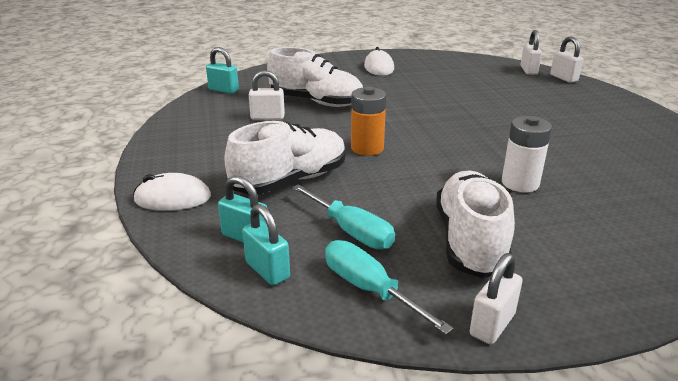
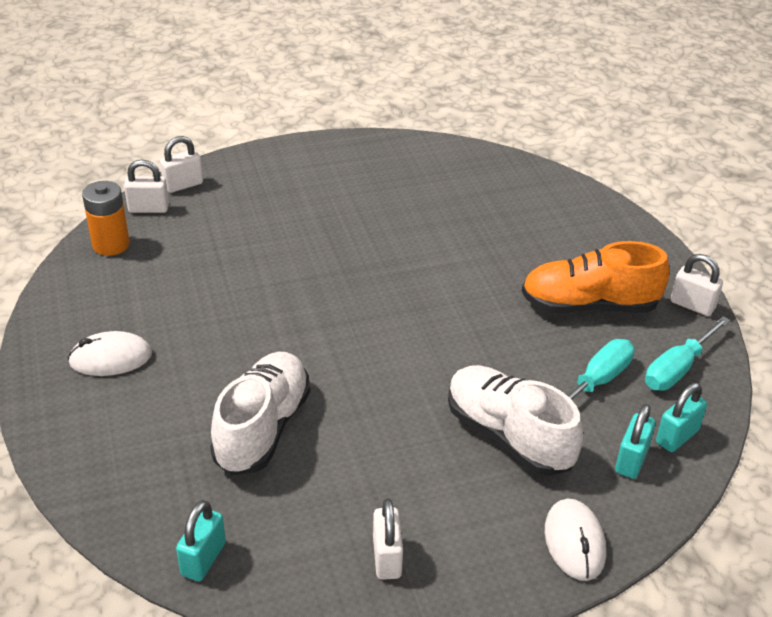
camera: 95 degrees left, 10 degrees up
(267, 117) = (323, 480): white padlock -> white padlock (387, 558)
(367, 148) = (415, 371): orange battery -> orange battery (111, 244)
(470, 241) = (589, 305): white shoe -> orange shoe
(520, 183) = (478, 262): white battery -> none

